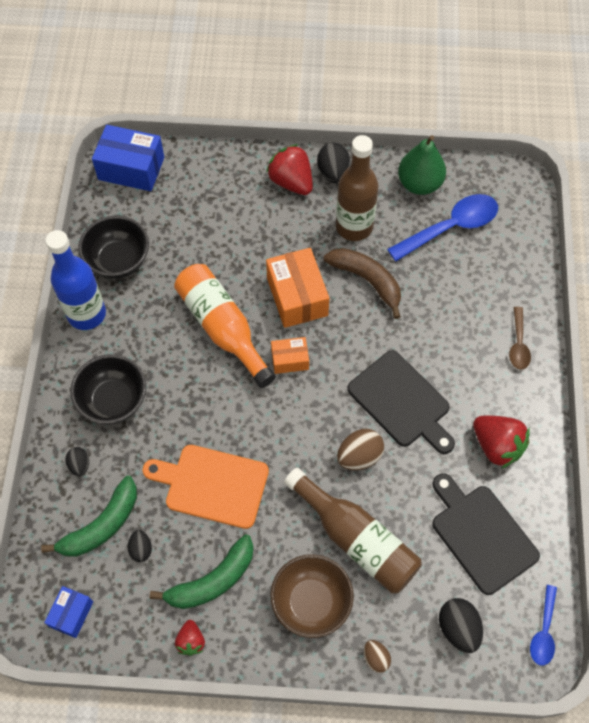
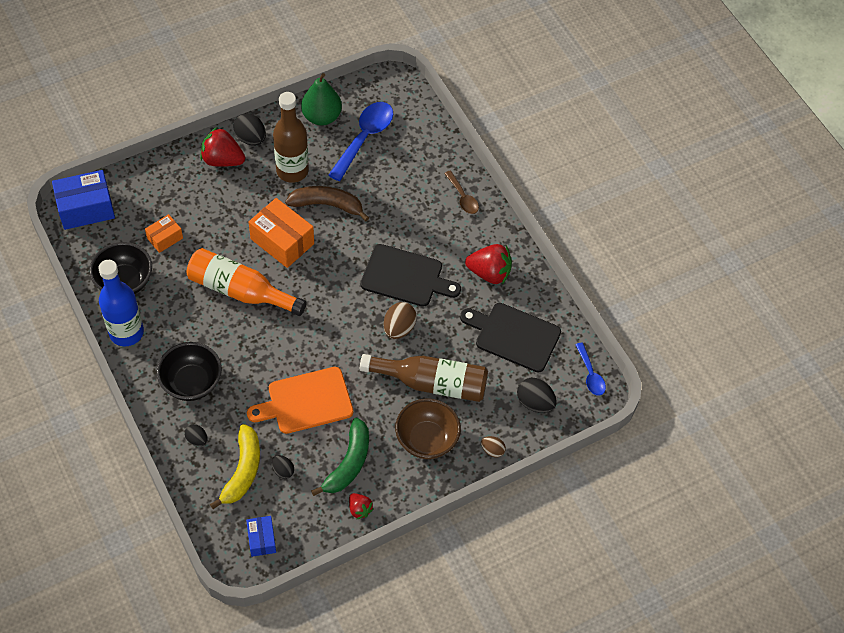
camera: 35 degrees left, 5 degrees down
(101, 525) = (243, 471): green banana -> yellow banana
(290, 360) = (306, 288): orange box -> orange box (165, 238)

